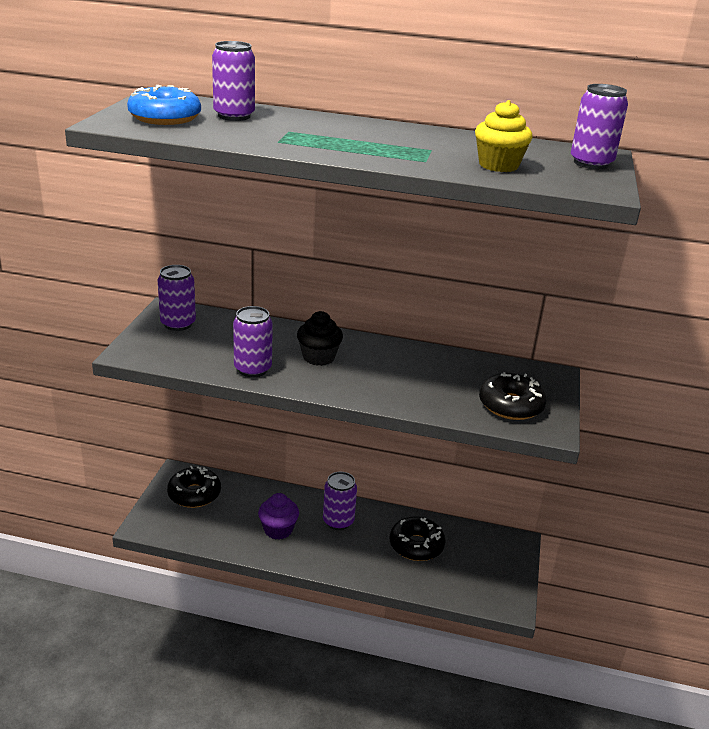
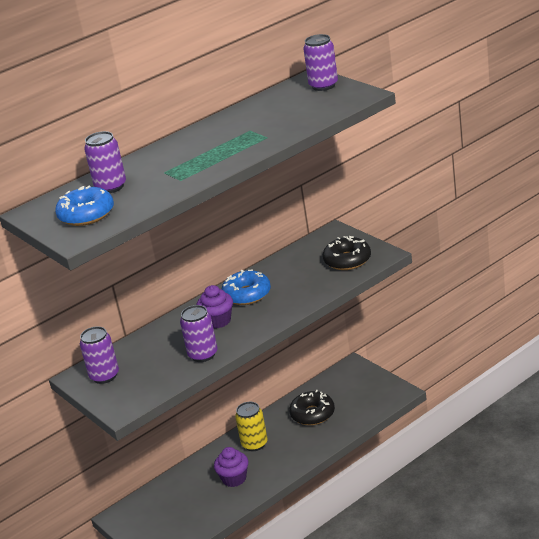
camera: 45 degrees left, 0 degrees up
(194, 494) = (151, 513): black donut -> none
(318, 357) = (218, 321): black cupcake -> purple cupcake
(338, 521) = (254, 444): purple can -> yellow can
(381, 359) = (247, 294): none -> blue donut
(498, 165) = (298, 115): yellow cupcake -> none

